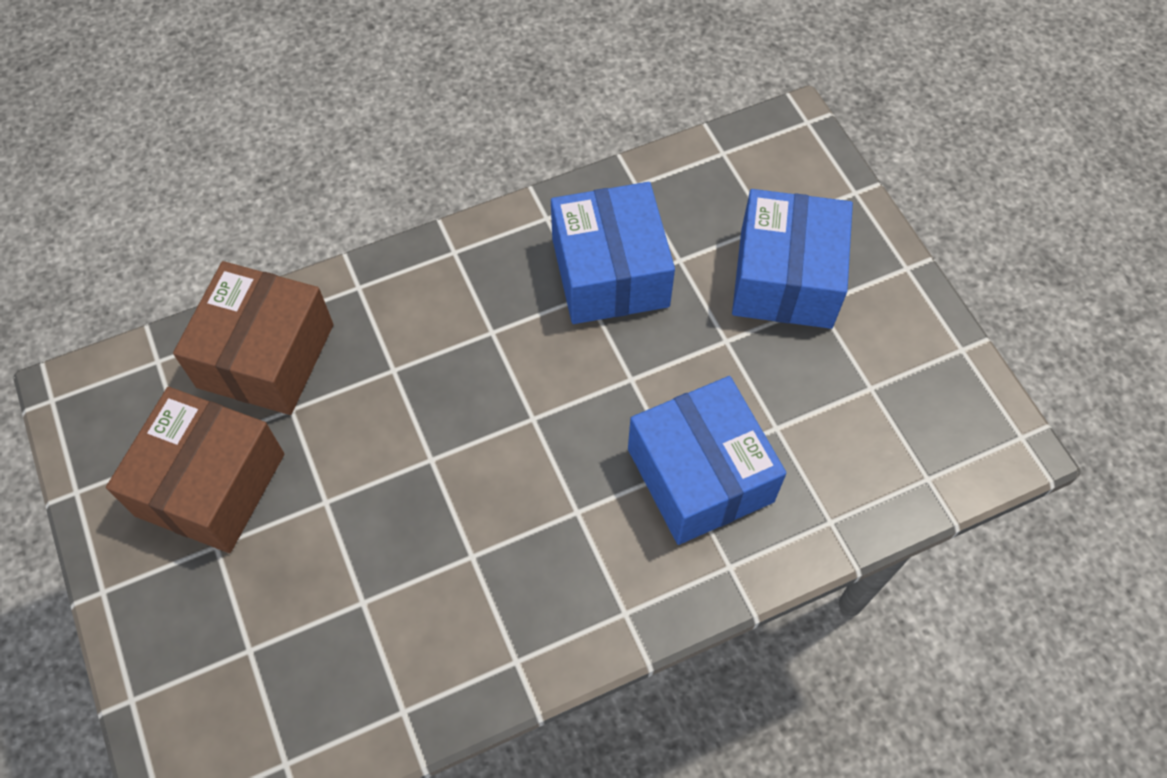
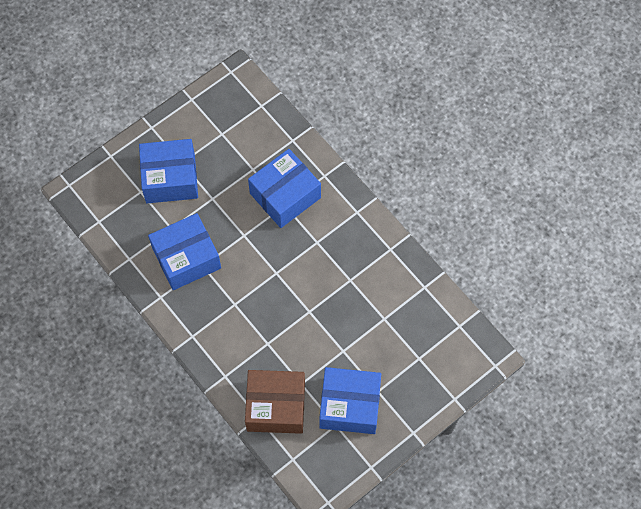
camera: 105 degrees left, 5 degrees up
(210, 484) = (349, 405): brown box -> blue box

